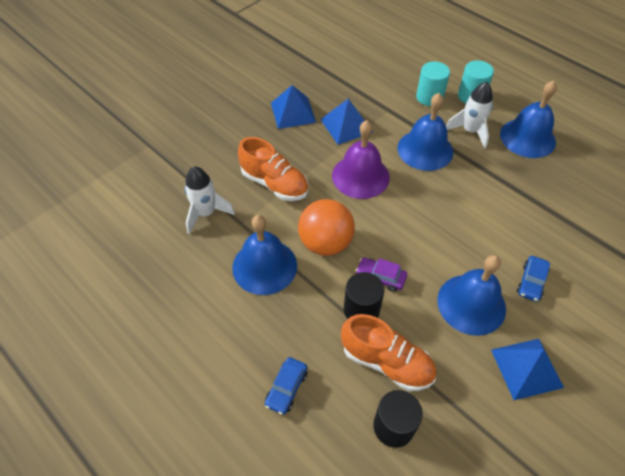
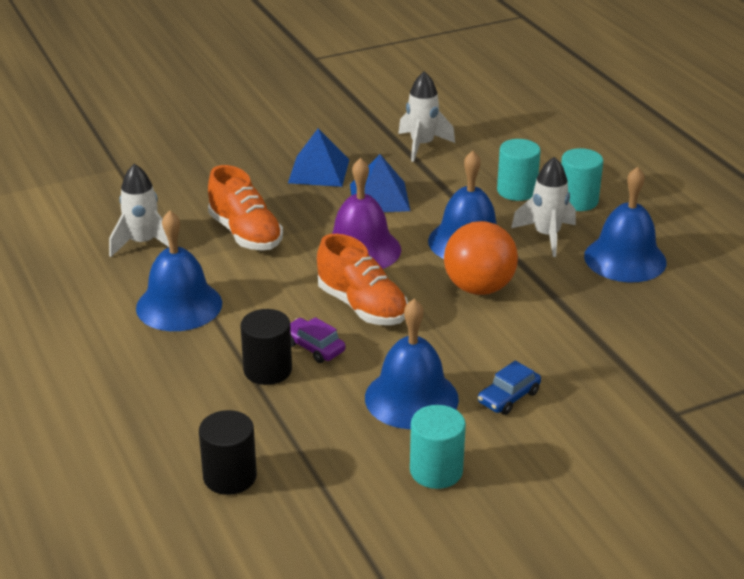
camera: 20 degrees right, 20 degrees down
(286, 388) = (129, 414): blue car -> none
(325, 243) = (268, 301): orange ball -> orange ball (479, 288)
(348, 73) = (422, 145): none -> white rocket
(386, 362) = (263, 422): orange shoe -> orange shoe (362, 306)
(526, 368) = (436, 471): blue pyramid -> turquoise cylinder

